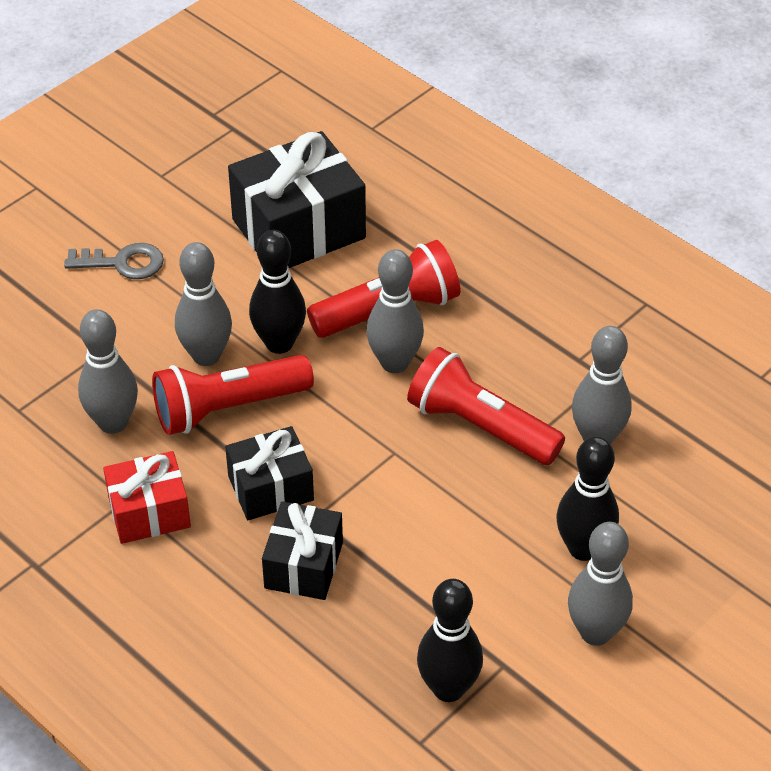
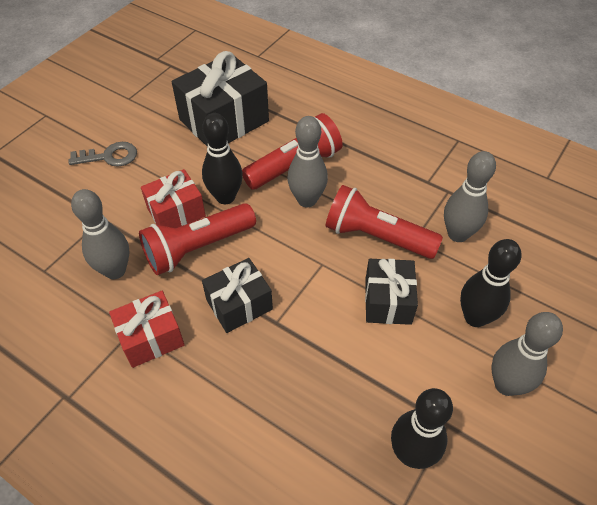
camera: 10 degrees left, 5 degrees up
(206, 356) = (176, 212): grey bowling pin -> red gift
(303, 565) = (275, 363): black gift -> black gift (387, 301)

